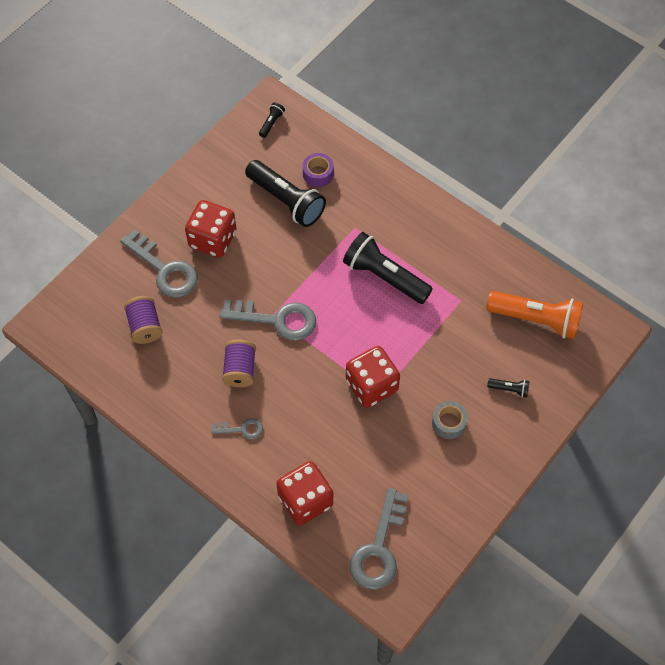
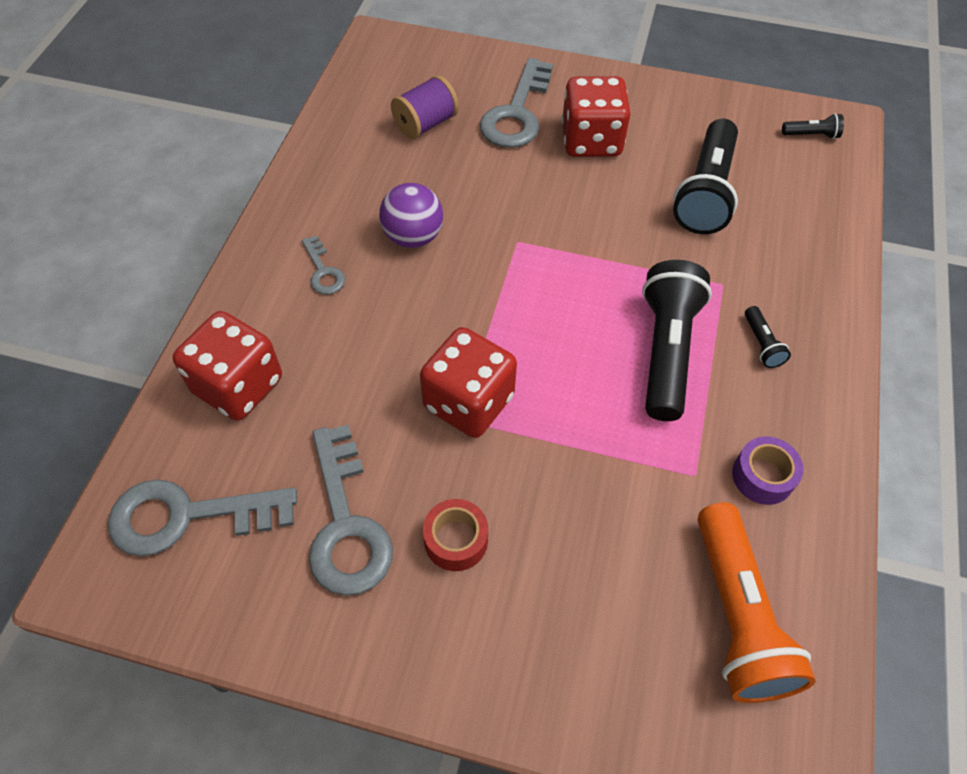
camera: 65 degrees right, 5 degrees down
(240, 370) = (413, 237): purple spool -> purple ball
(277, 319) = (513, 249): grey key -> grey key (346, 524)
(318, 174) = (775, 211): purple tape -> purple tape (762, 476)
(449, 423) = (456, 540): grey tape -> red tape
(509, 389) = (570, 619): black flashlight -> black flashlight (761, 344)

